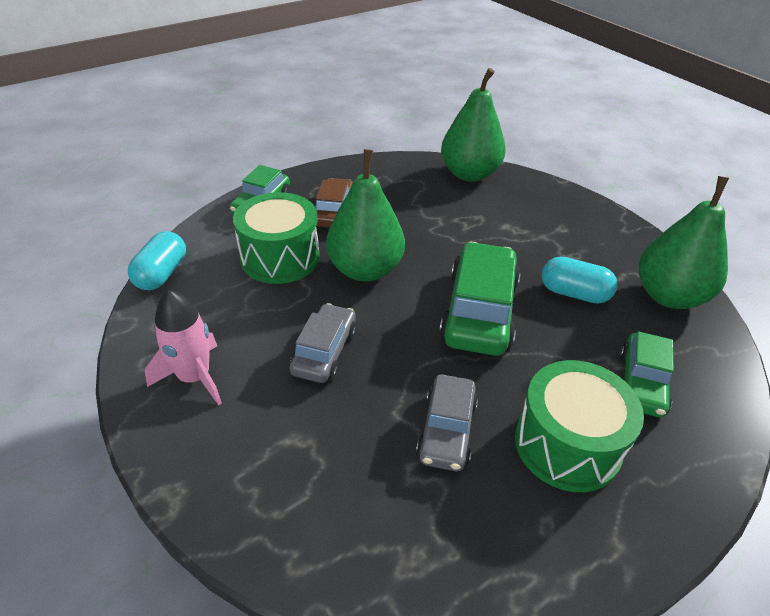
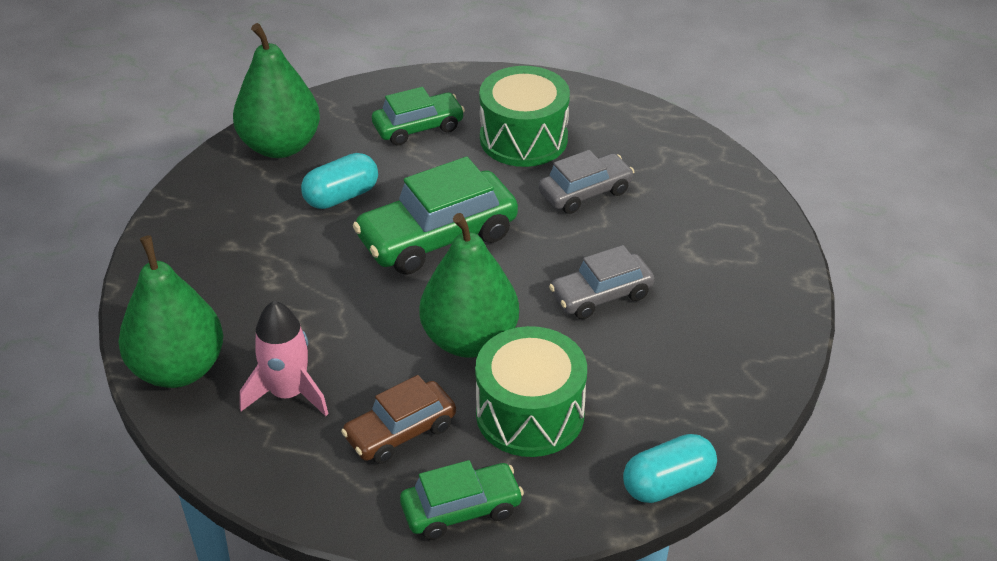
camera: 130 degrees left, 0 degrees up
(194, 377) = (725, 348): pink rocket -> pink rocket (287, 393)
(574, 293) = (341, 196): turquoise capsule -> turquoise capsule turned 75 degrees clockwise

